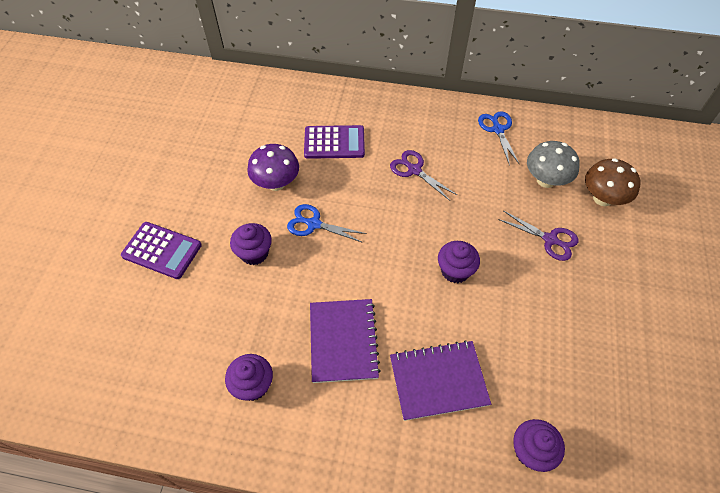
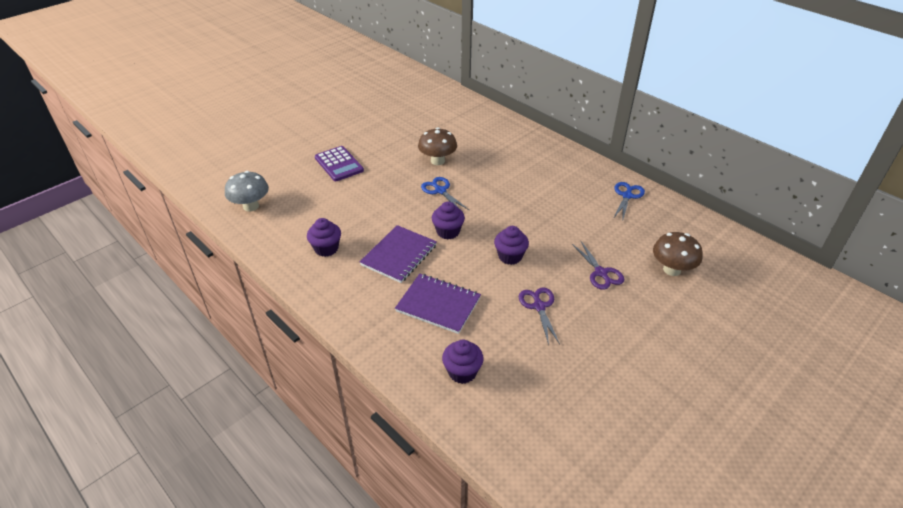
camera: 35 degrees right, 15 degrees down
(254, 253) = (389, 189): purple cupcake -> purple cupcake (448, 232)
(276, 183) = (437, 161): purple mushroom -> brown mushroom
(334, 142) = (497, 156): purple calculator -> none
(414, 170) = (538, 192): purple scissors -> purple scissors (539, 306)
(545, 180) = (634, 239): grey mushroom -> grey mushroom (251, 206)

